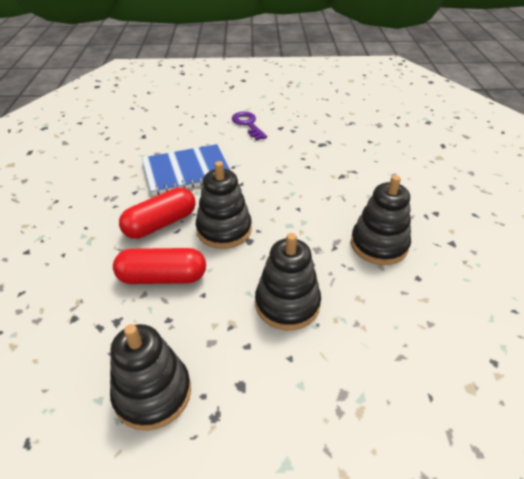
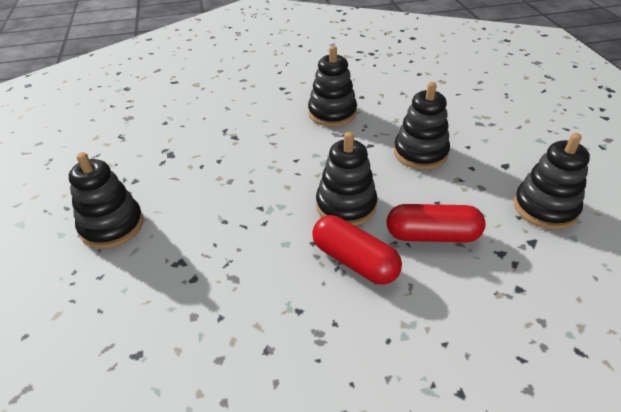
camera: 100 degrees left, 0 degrees up
(162, 277) = (432, 235): red capsule -> red capsule turned 75 degrees counterclockwise
(187, 171) = (241, 265): blue notebook -> none
(248, 124) = (112, 226): purple key -> black stacking toy

